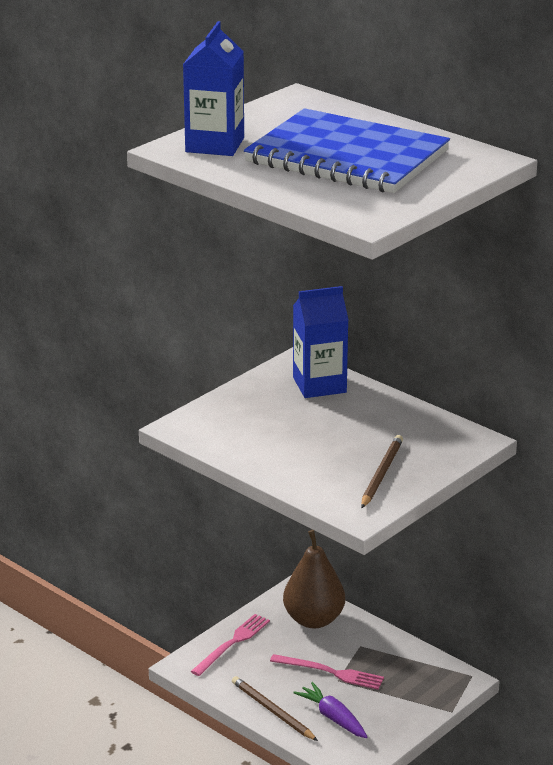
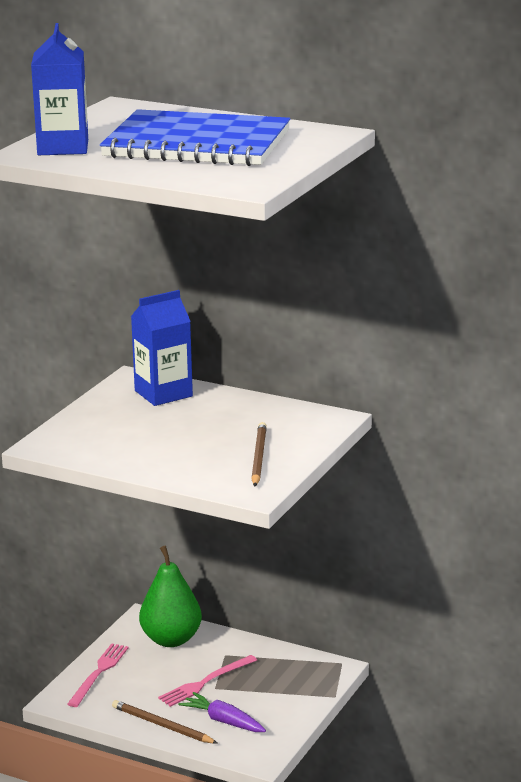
camera: 15 degrees left, 5 degrees down
(314, 620) = (171, 639): brown pear -> green pear
(330, 672) = (205, 682): pink fork -> pink fork turned 135 degrees clockwise

